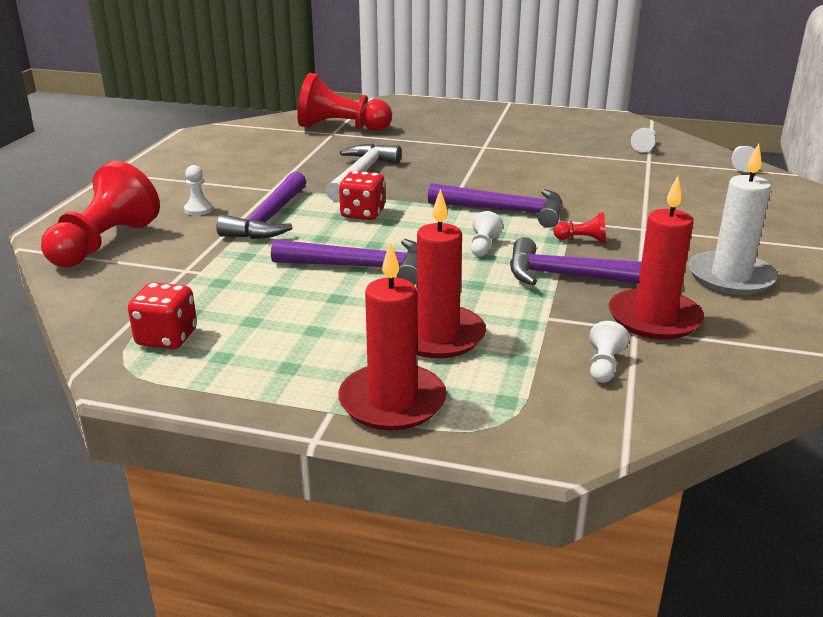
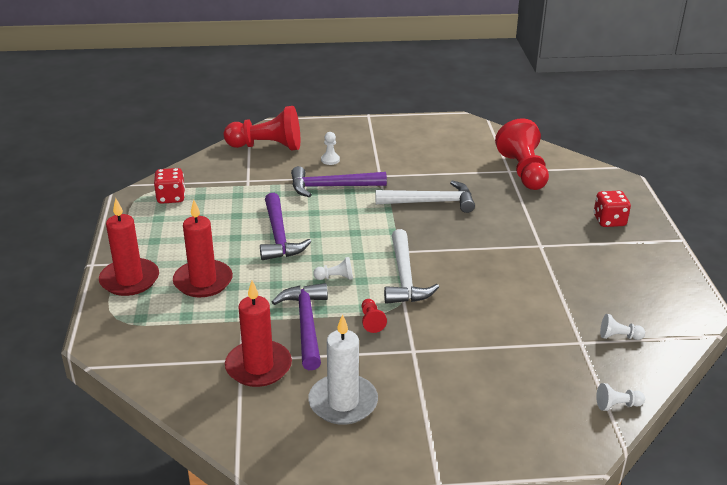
camera: 70 degrees right, 5 degrees up
(363, 214) = (360, 219): red dice -> red dice (609, 221)
(504, 211) = (404, 277): purple hammer -> white hammer
(604, 366) = (188, 350): white pawn -> none

